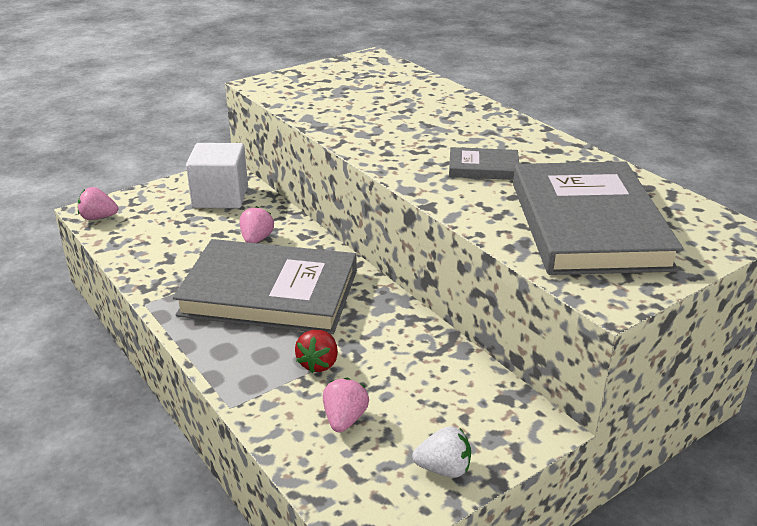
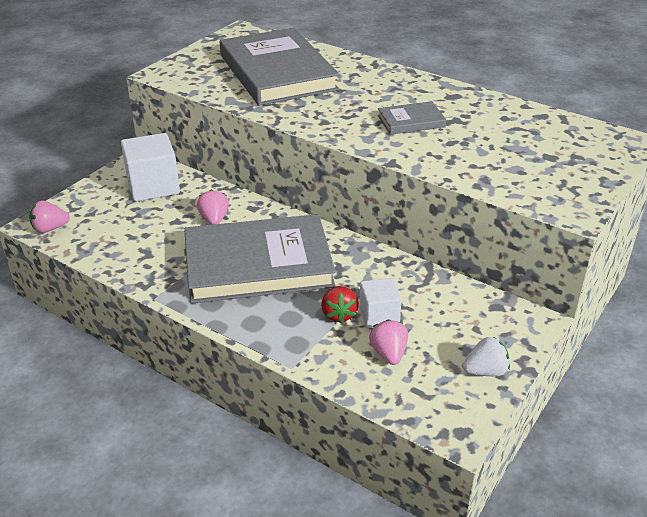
camera: 20 degrees left, 5 degrees up
(361, 375) = (379, 315): none -> white cube
(588, 225) = (521, 155): grey book -> grey book (277, 72)

